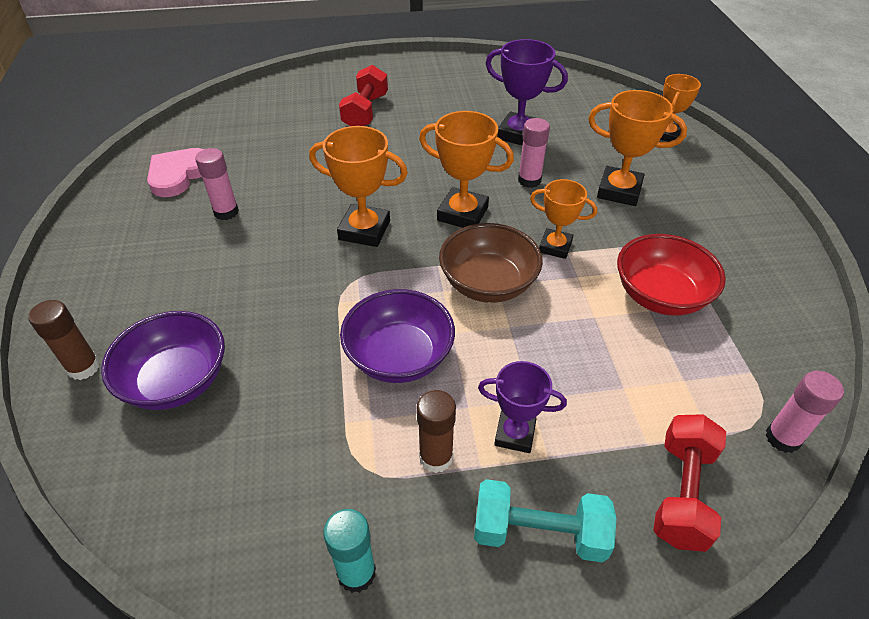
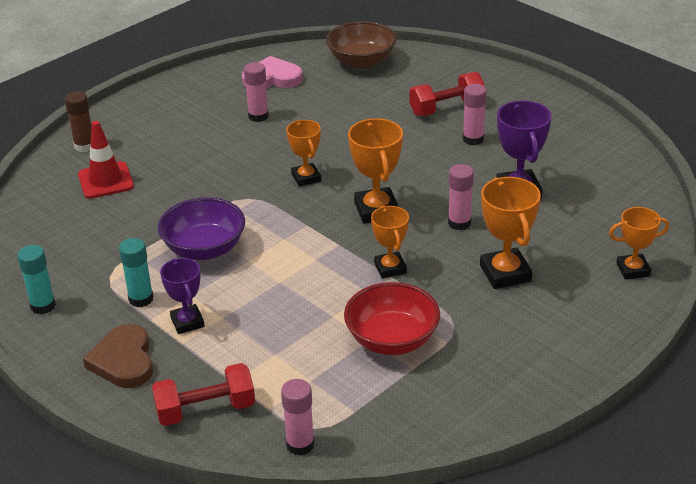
camera: 55 degrees right, 10 degrees down
(177, 381) = (106, 181): purple bowl -> red traffic cone
(364, 230) = (306, 178): orange trophy -> orange trophy, size x0.66
(424, 120) = (473, 139): none -> pink glue stick
(436, 457) = (141, 299): brown glue stick -> turquoise glue stick
(488, 284) = (312, 254): brown bowl -> brown bowl (361, 61)
(539, 532) = (123, 360): turquoise dumbbell -> brown heart

